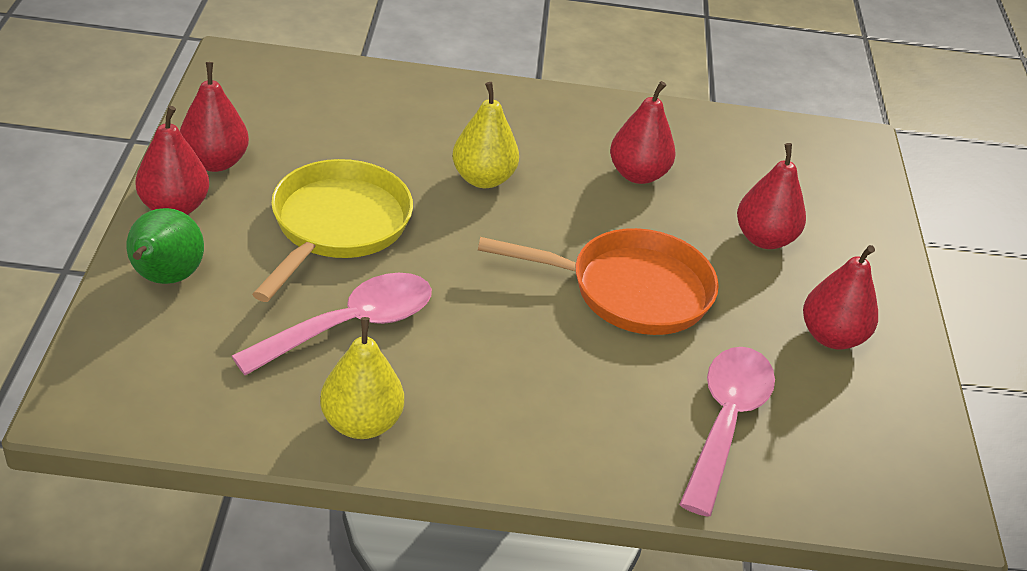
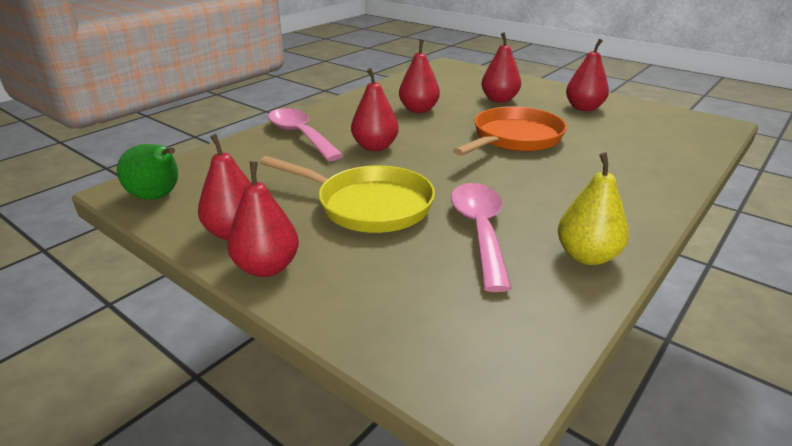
camera: 50 degrees left, 10 degrees down
(165, 278) = (353, 298): green pear -> green pear (157, 197)
(337, 226) = (368, 205): yellow pan -> yellow pan turned 150 degrees clockwise
(483, 179) = (375, 147): yellow pear -> red pear
(726, 422) = (636, 147): pink spoon -> pink spoon (300, 135)

